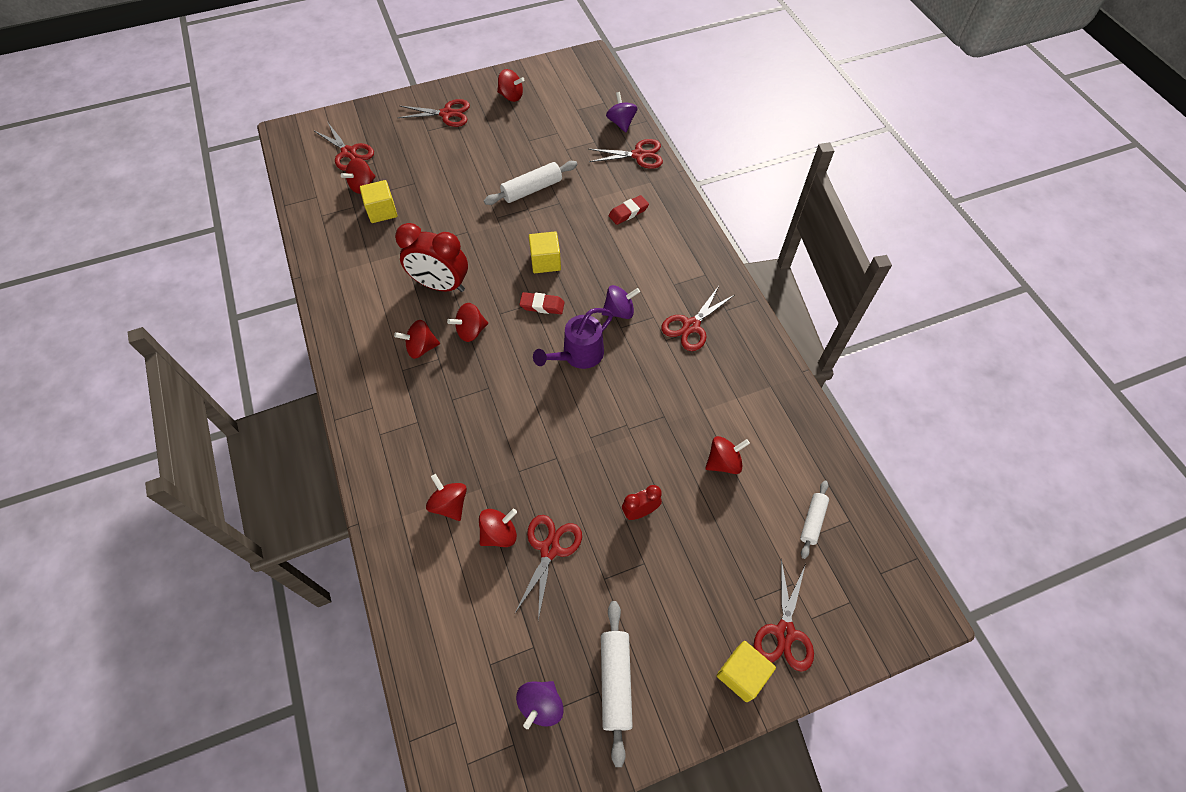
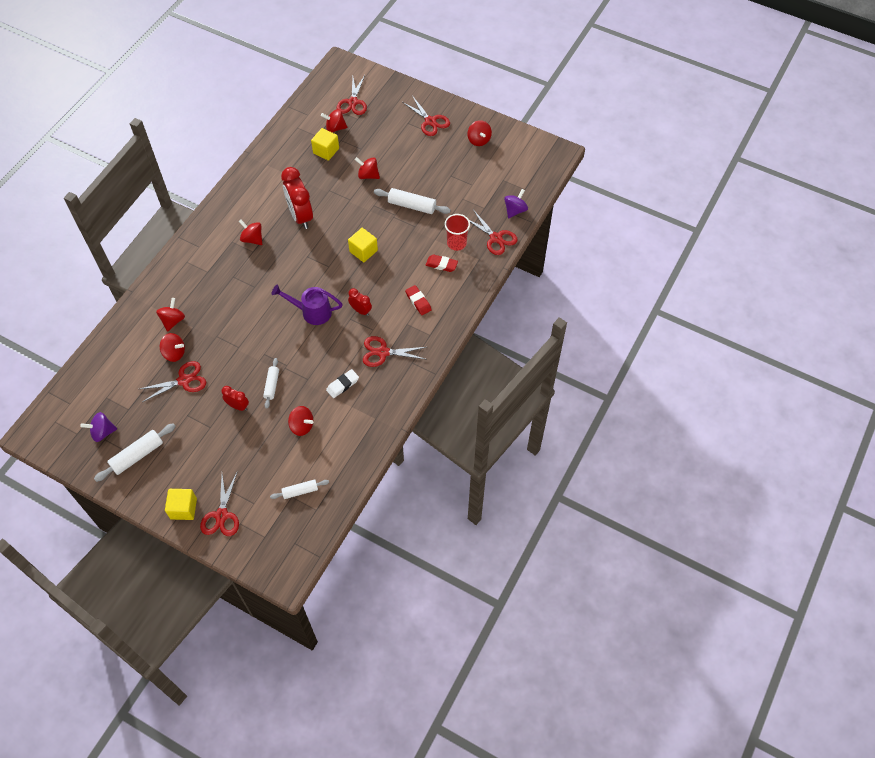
camera: 50 degrees right, 0 degrees up
(471, 331) = (283, 252): red spinning top -> red spinning top (368, 175)
(542, 305) = (330, 272): red eraser -> red eraser (418, 301)
(614, 185) = (456, 243): none -> red cup
(619, 311) = (361, 310): purple spinning top -> red clock
(641, 457) = (272, 385): none -> white rolling pin
(701, 388) = (342, 385): none -> white eraser
(785, 632) = (222, 515): red scissors -> red scissors turned 60 degrees counterclockwise

